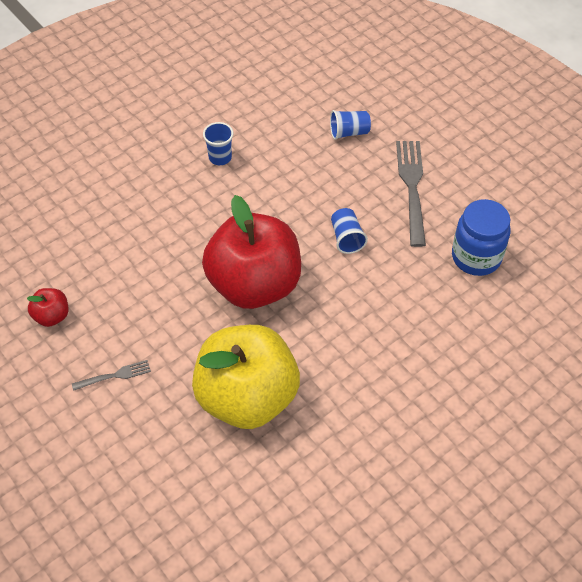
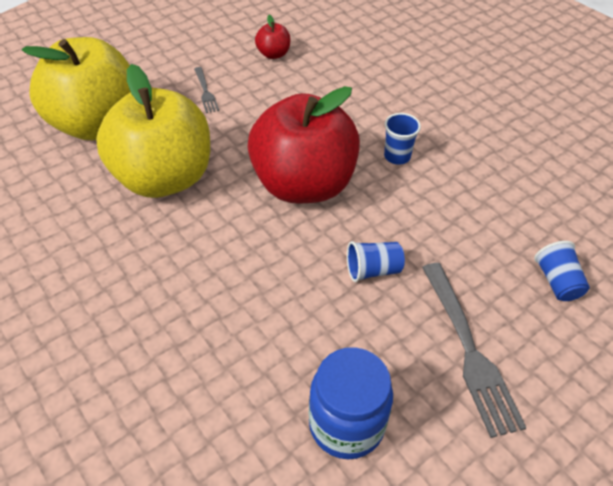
camera: 90 degrees right, 5 degrees down
(165, 474) = (97, 124): none -> yellow apple
(220, 157) = (483, 157): blue cup -> blue cup (397, 156)
(412, 187) = (469, 351): grey fork -> grey fork turned 75 degrees clockwise

